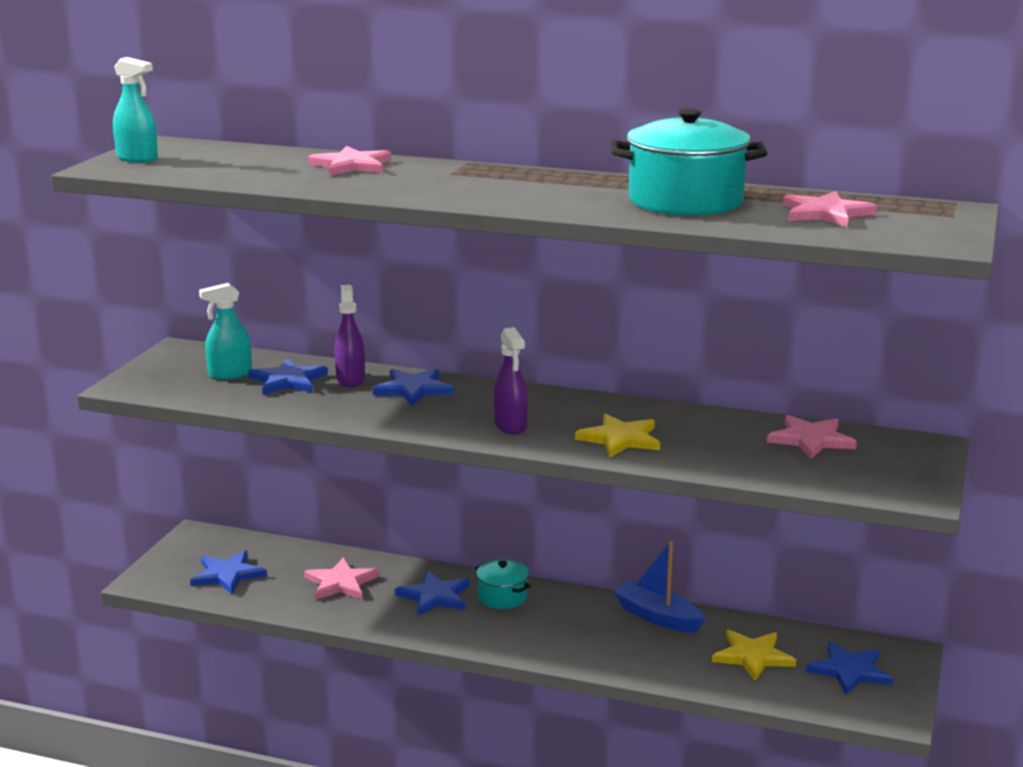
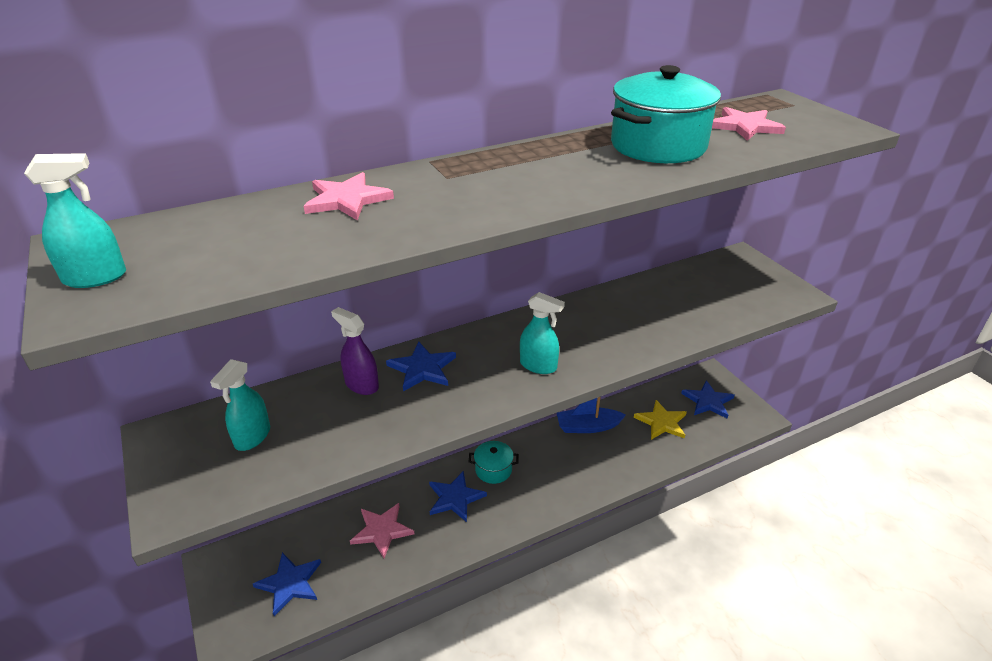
camera: 45 degrees left, 15 degrees up
(288, 380) = (314, 415): blue star -> none
(510, 426) = (538, 366): purple spray bottle -> turquoise spray bottle
(620, 439) = (613, 338): yellow star -> none
(811, 439) = (694, 282): pink star -> none

